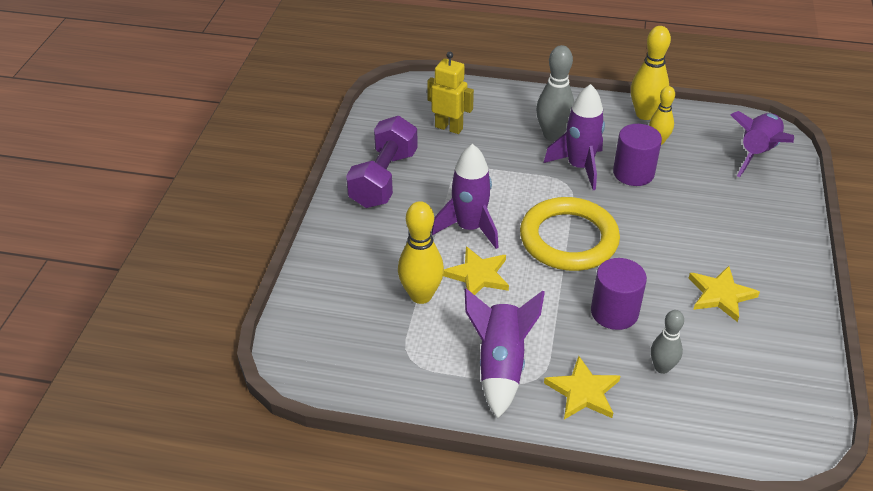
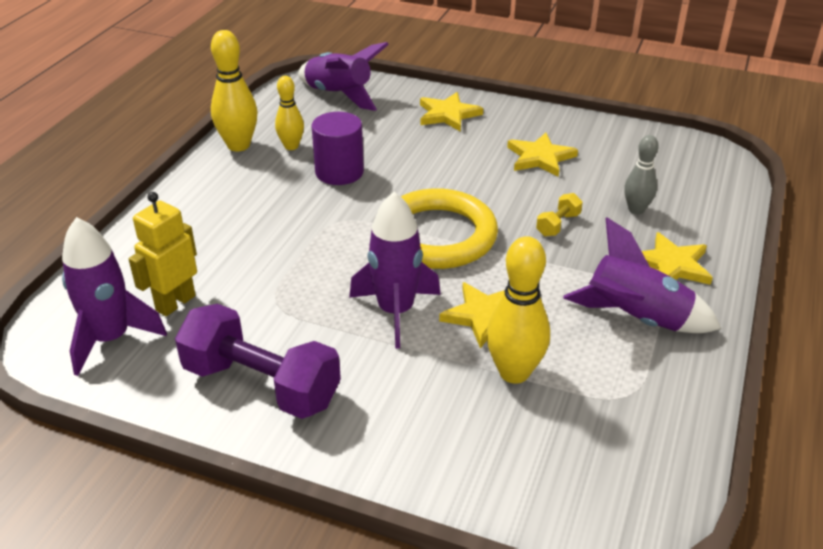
camera: 80 degrees left, 5 degrees down
(552, 135) = (241, 216): grey bowling pin -> none
(579, 167) = (312, 206): purple rocket -> purple rocket (111, 339)
(614, 312) = (558, 225): purple cylinder -> yellow dumbbell
(764, 225) = (448, 114): none -> yellow star

